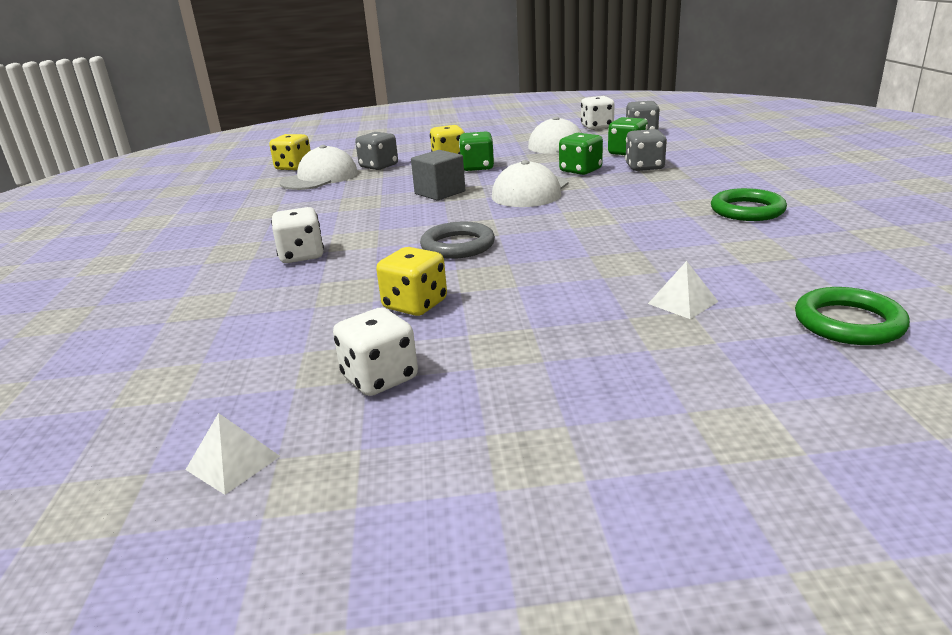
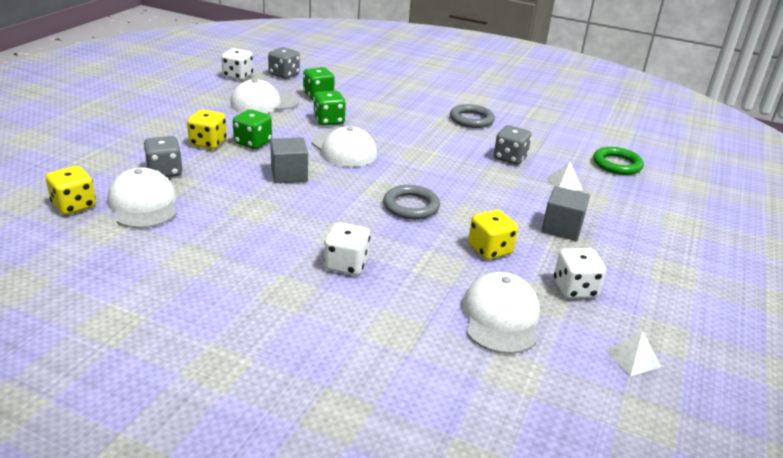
camera: 65 degrees left, 5 degrees up
(267, 348) = (500, 317): none -> white cap
(540, 331) = (562, 228): none -> grey cube
(644, 167) = (357, 105): grey dice -> grey dice (510, 158)
(747, 210) = (471, 119): green ring -> grey ring

